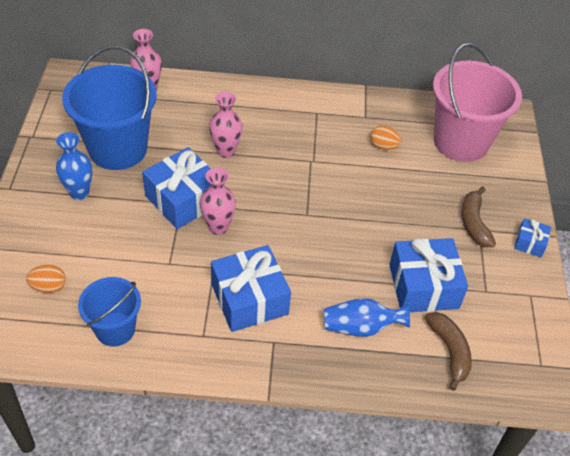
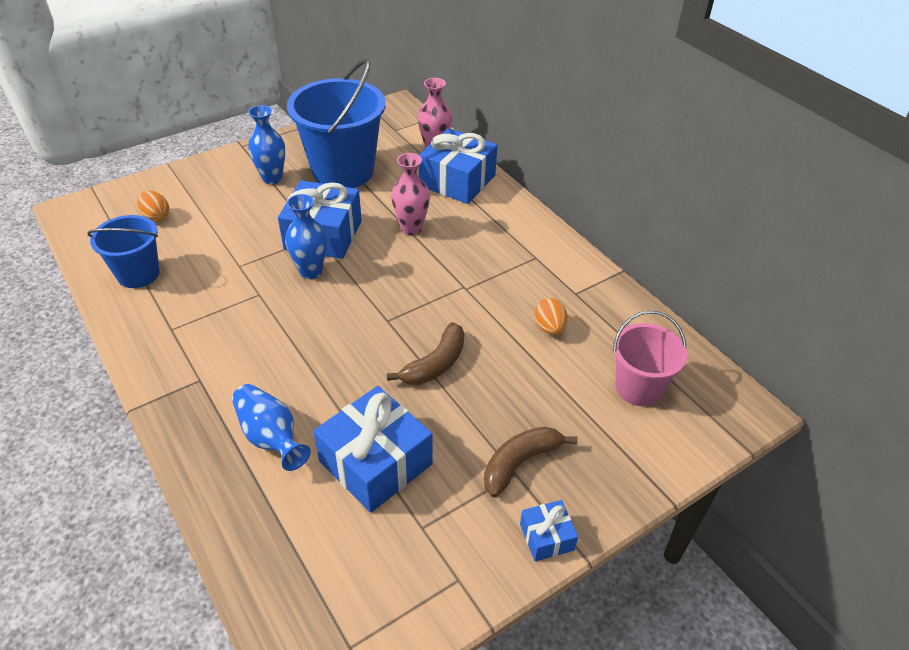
camera: 55 degrees right, 5 degrees down
(218, 227) = (311, 271): pink vase -> blue vase
(249, 299) = (240, 336): blue gift -> blue gift (457, 181)
(449, 351) = (298, 534): brown banana -> brown banana (436, 364)
(460, 141) = (638, 388): pink bucket -> pink bucket, size x0.57

